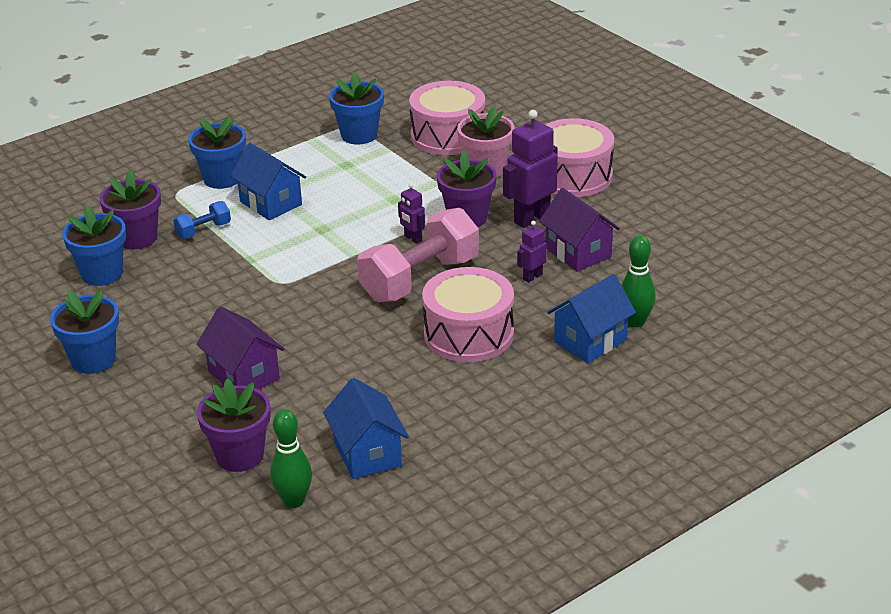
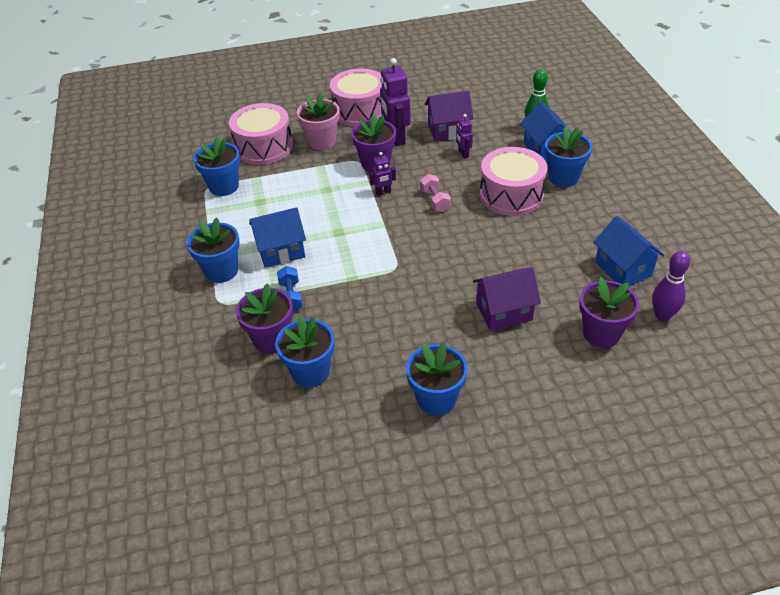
camera: 65 degrees left, 10 degrees up
(294, 501) = (662, 315): green bowling pin -> purple bowling pin
(367, 454) = (623, 269): blue house -> blue house turned 60 degrees clockwise
(420, 279) = (435, 200): pink dumbbell -> pink dumbbell, size x0.46
(536, 369) = (563, 177): none -> blue flower pot

